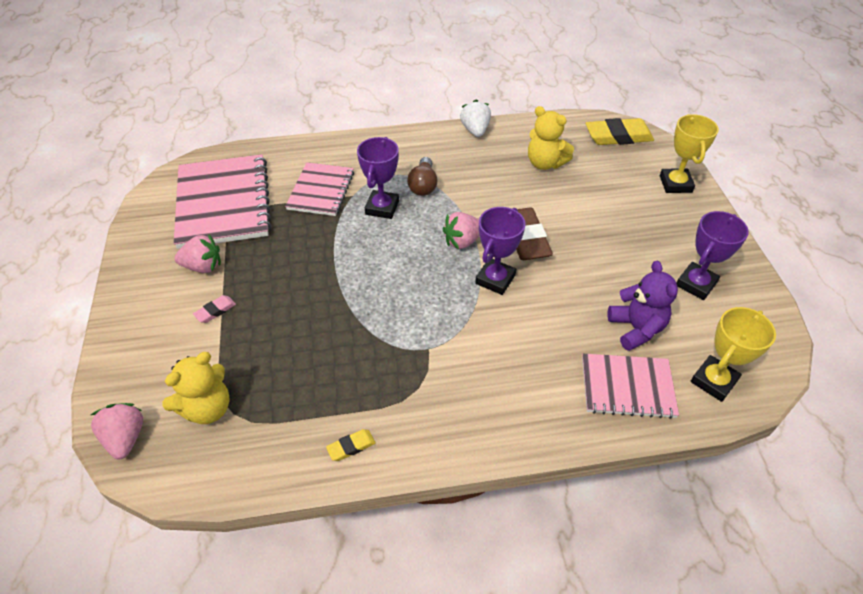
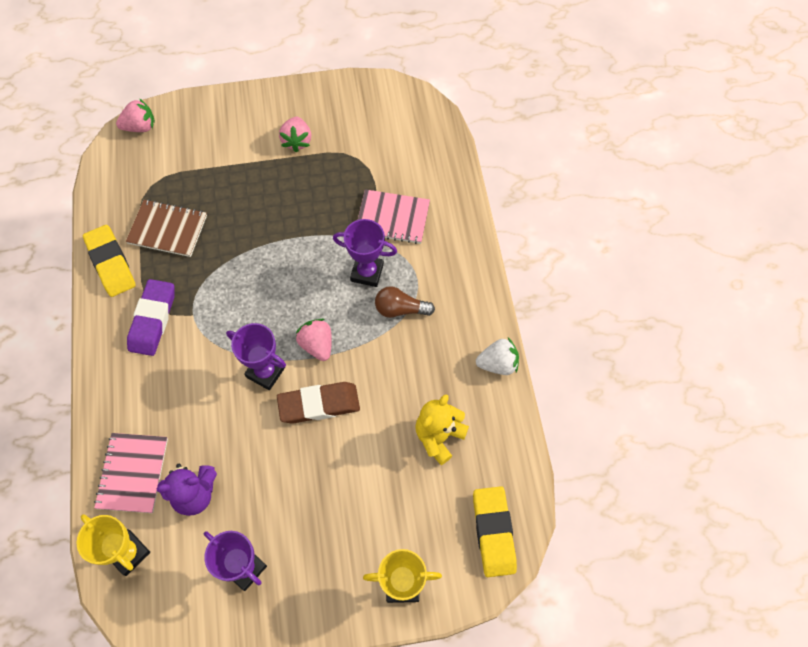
camera: 90 degrees right, 15 degrees up
(207, 408) = (157, 169): yellow teddy bear -> none
(215, 311) = (247, 158): pink eraser -> none
(223, 203) = (376, 142): pink notebook -> none
(307, 385) = (167, 229): none -> brown notebook
(351, 446) = (111, 263): yellow eraser -> yellow eraser, size x2.13
(435, 388) = (152, 319): none -> purple eraser

